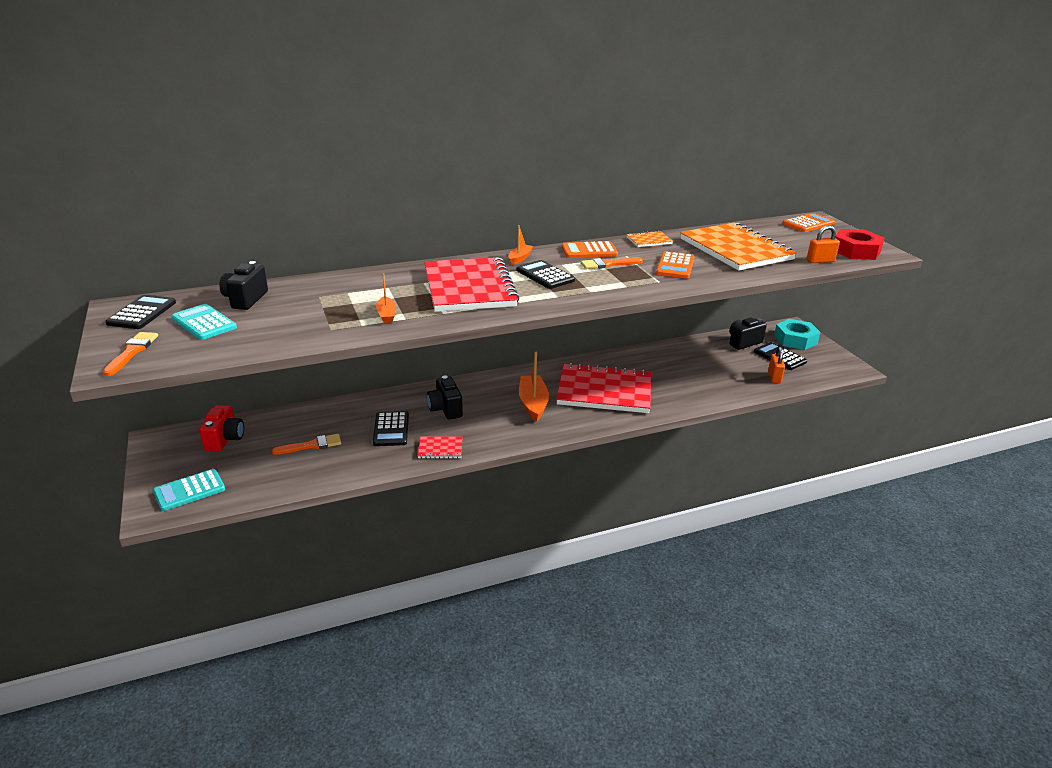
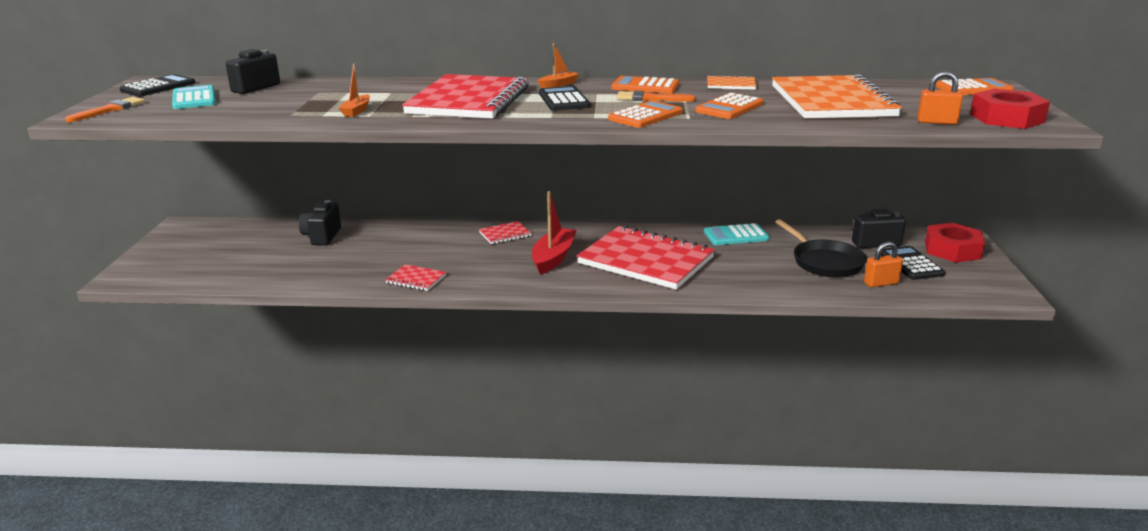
camera: 25 degrees right, 5 degrees down
(189, 490) = (165, 268): turquoise calculator -> turquoise calculator (736, 235)
(225, 439) = (234, 235): red camera -> none
(311, 445) = (301, 254): orange brush -> none
(391, 429) = (386, 254): black calculator -> none
(445, 409) = (457, 247): black camera -> black camera (322, 236)
(474, 388) = (505, 234): none -> red notebook
(533, 403) = (553, 258): orange boat -> red boat
(626, 284) = (645, 116): none -> orange calculator
(725, 366) = (824, 262): none -> black pan
(774, 377) = (881, 283): orange padlock -> orange padlock turned 45 degrees clockwise
(795, 339) = (952, 250): turquoise nut -> red nut

